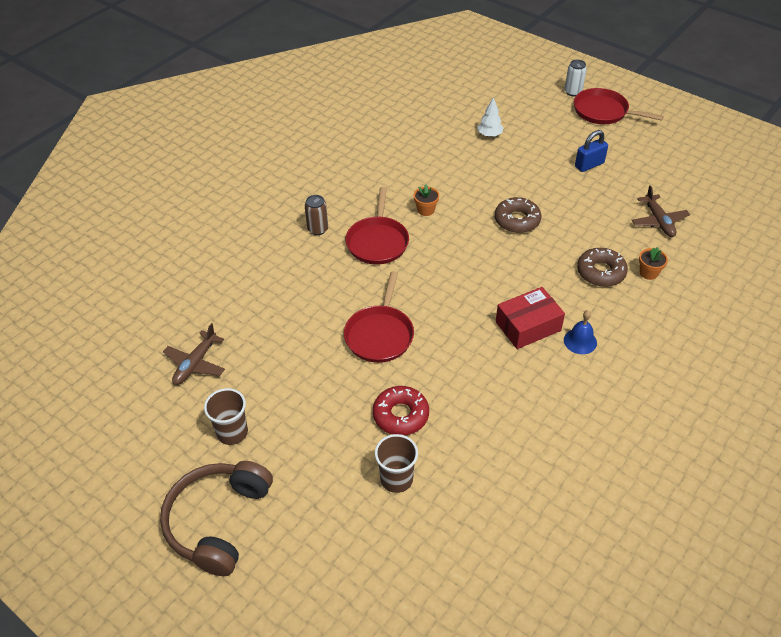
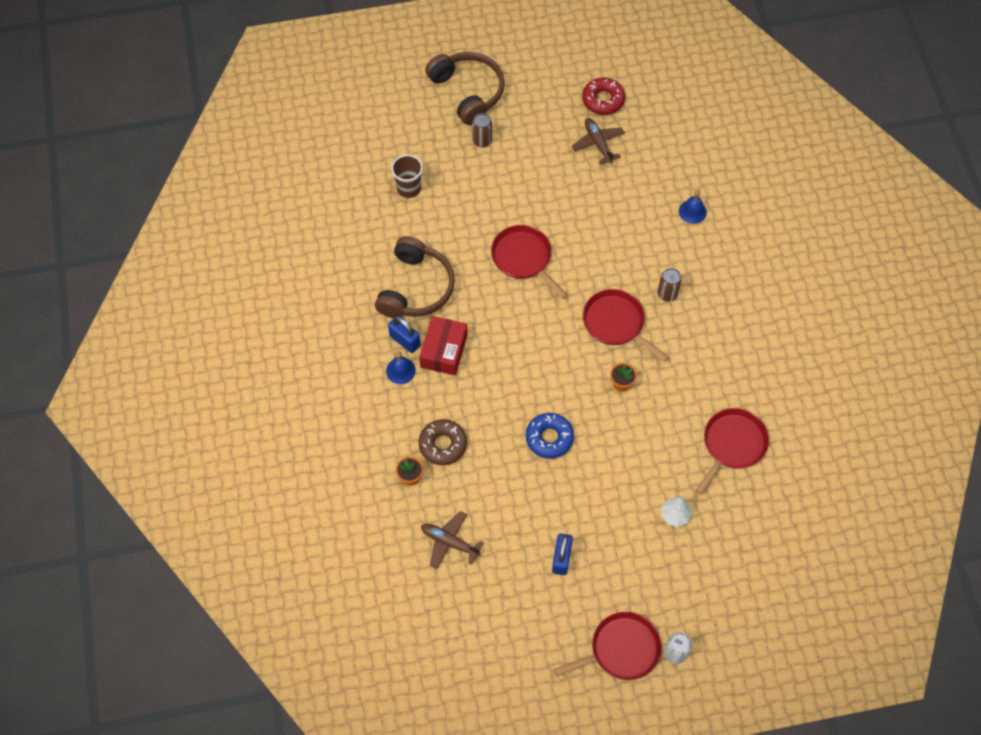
camera: 130 degrees right, 15 degrees up
(217, 258) = (692, 211): none -> blue bell
(232, 432) = (522, 131): brown cup -> none
(276, 459) = (482, 141): none -> brown can
(400, 415) = (449, 222): red donut -> red donut (603, 100)
(406, 137) = (732, 444): none -> red pan
(495, 389) = (415, 288): none -> brown headphones
(517, 220) = (549, 438): brown donut -> blue donut
(552, 358) = (405, 341): none -> blue padlock

